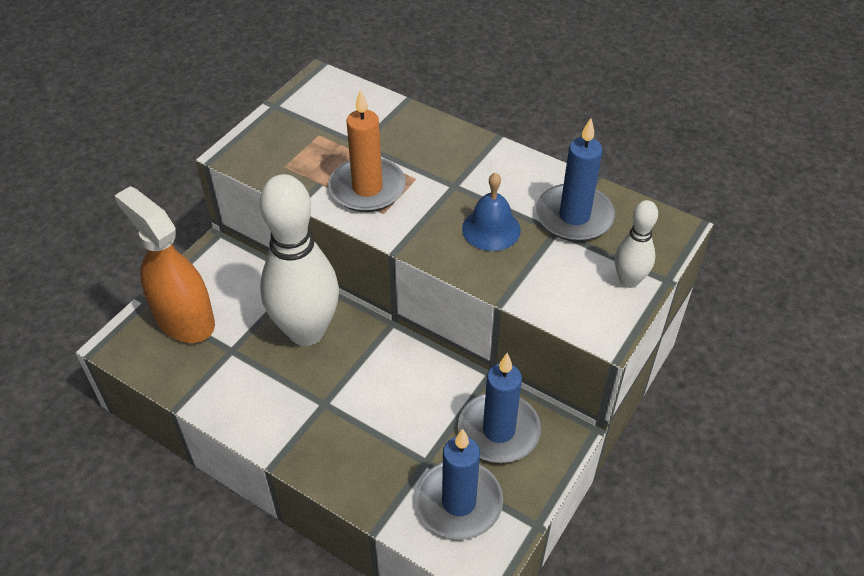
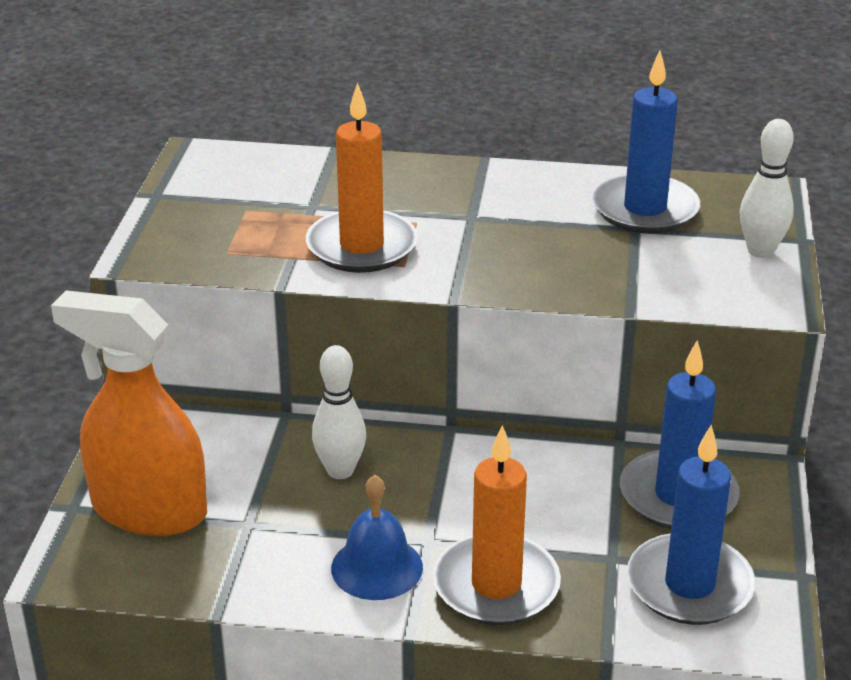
camera: 25 degrees left, 15 degrees down
(306, 331) = (340, 471): white bowling pin -> white bowling pin, size x0.48
(342, 453) = (496, 585): none -> orange candle
(491, 229) = (556, 246): blue bell -> blue bell (377, 567)

